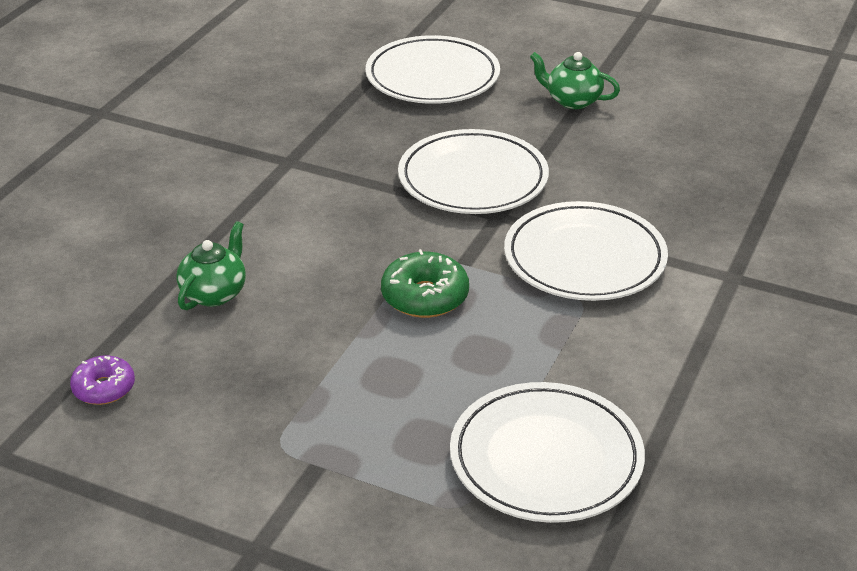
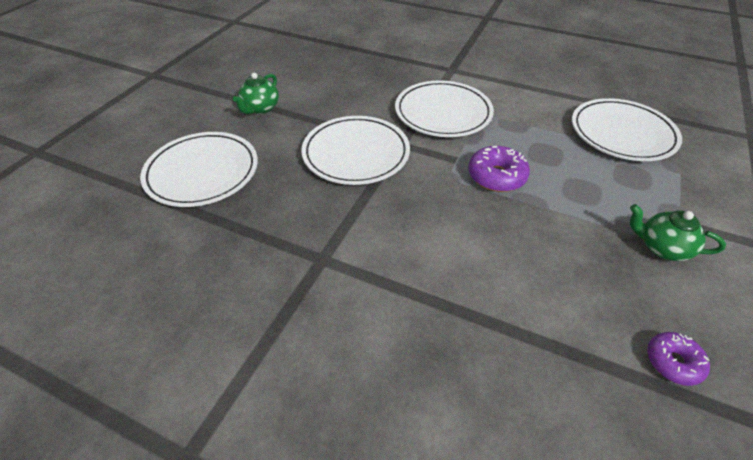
camera: 90 degrees left, 10 degrees up
(214, 293) = (523, 295): green teapot -> green teapot (662, 247)
(425, 297) = (496, 176): green donut -> purple donut

